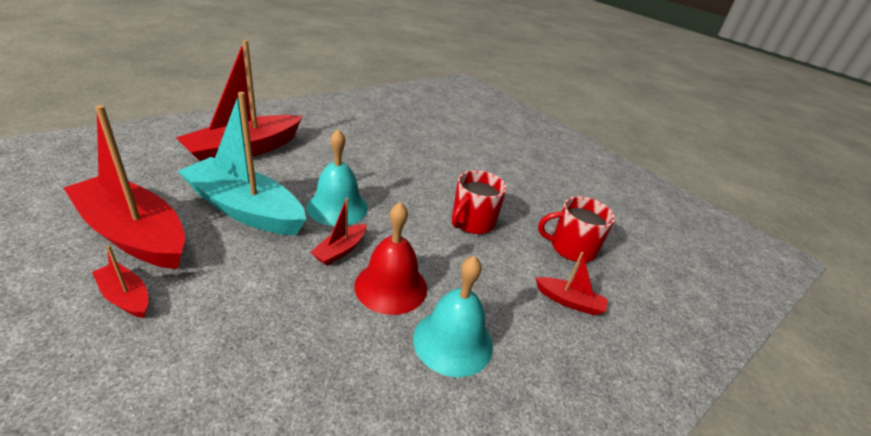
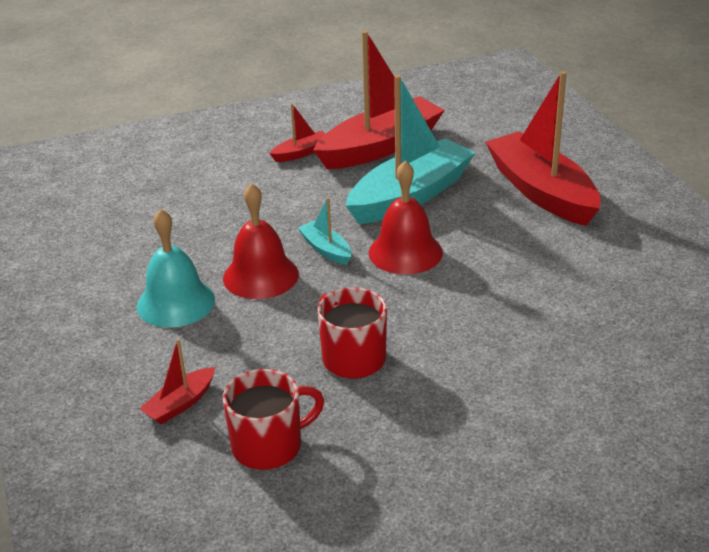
camera: 115 degrees right, 0 degrees up
(337, 207) = (405, 252): turquoise bell -> red bell
(340, 250) = (326, 249): red boat -> turquoise boat
(571, 248) = (269, 446): red mug -> red mug turned 45 degrees clockwise

